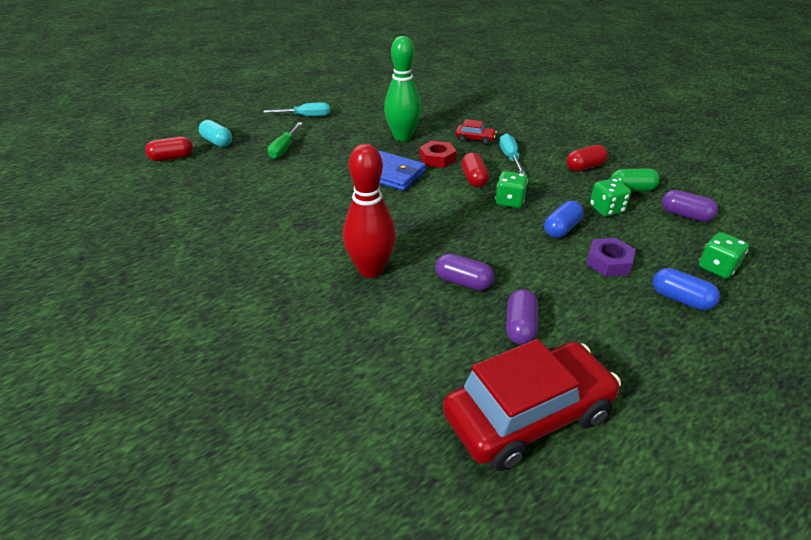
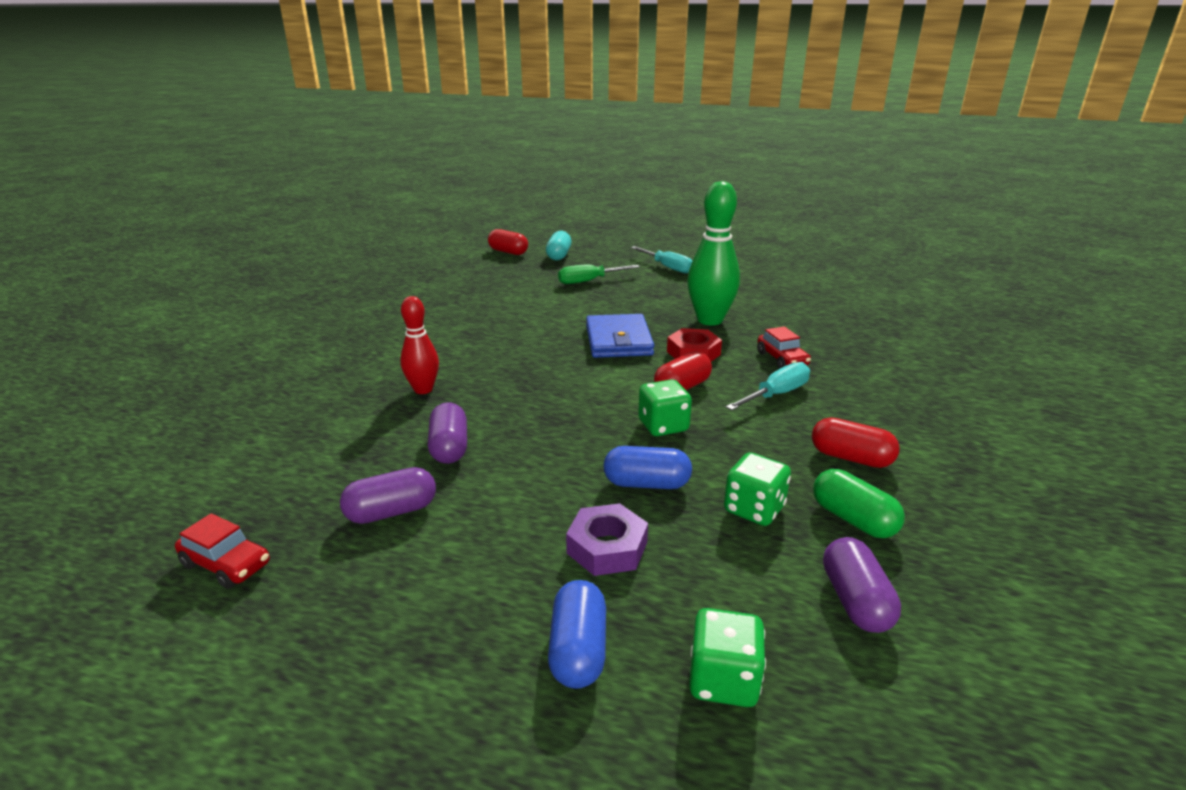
camera: 55 degrees right, 10 degrees down
(371, 269) = (423, 389): red bowling pin -> red bowling pin, size x0.60
(528, 416) = (226, 564): red car -> red car, size x0.43

